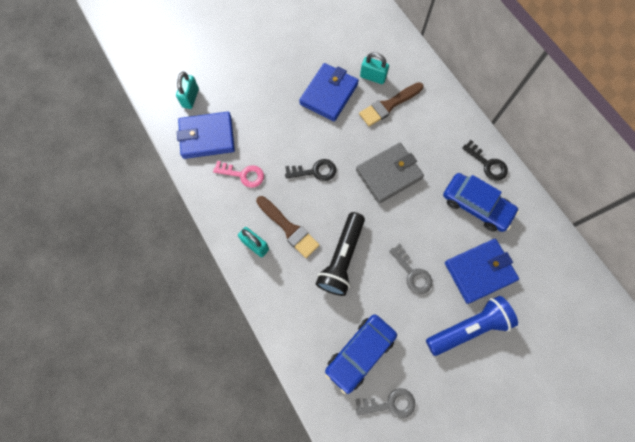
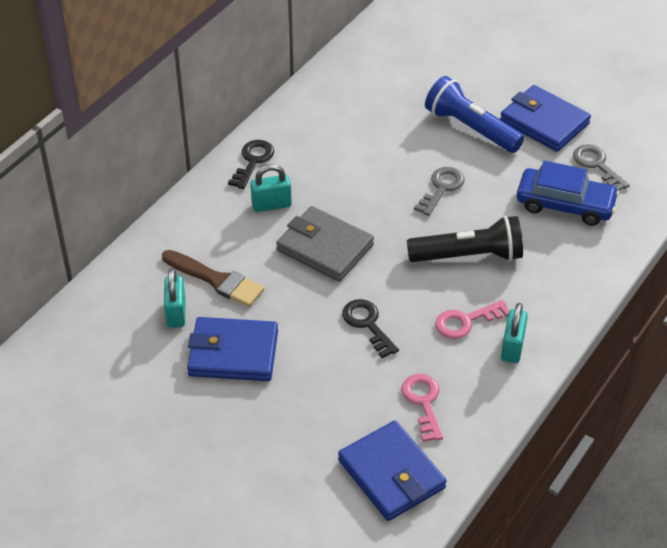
camera: 115 degrees left, 25 degrees down
(190, 98) = (336, 530): turquoise padlock -> turquoise padlock (271, 205)
(289, 228) = (466, 321): brown brush -> pink key
(476, 205) = (317, 157): blue car -> none
(479, 271) = (399, 135): blue wallet -> blue wallet (544, 122)

